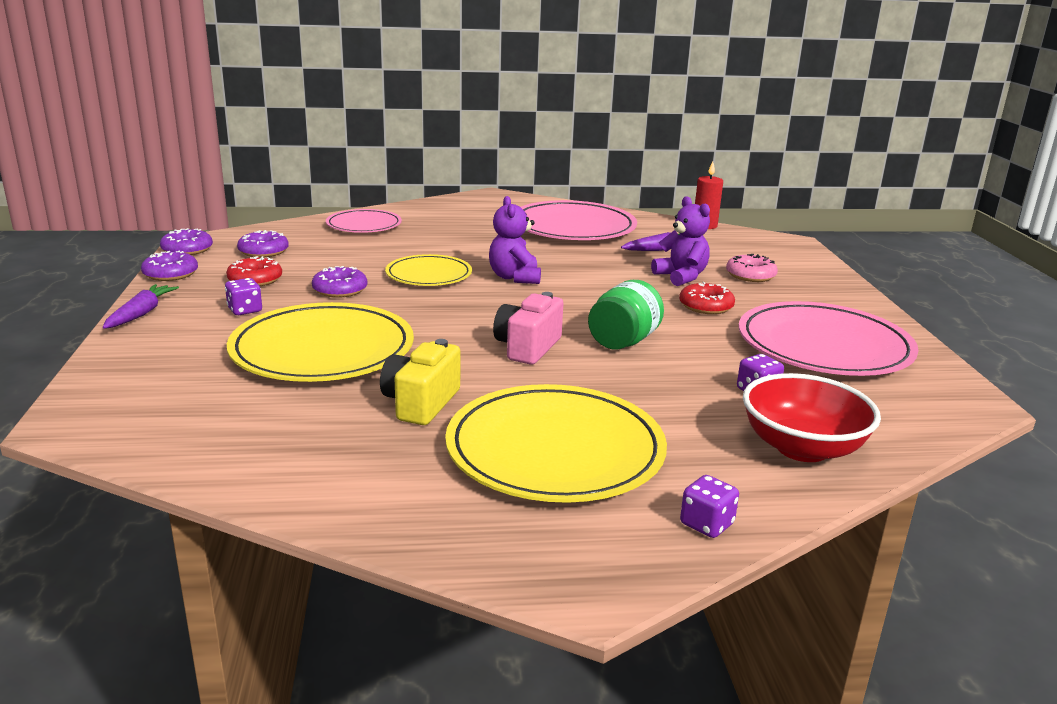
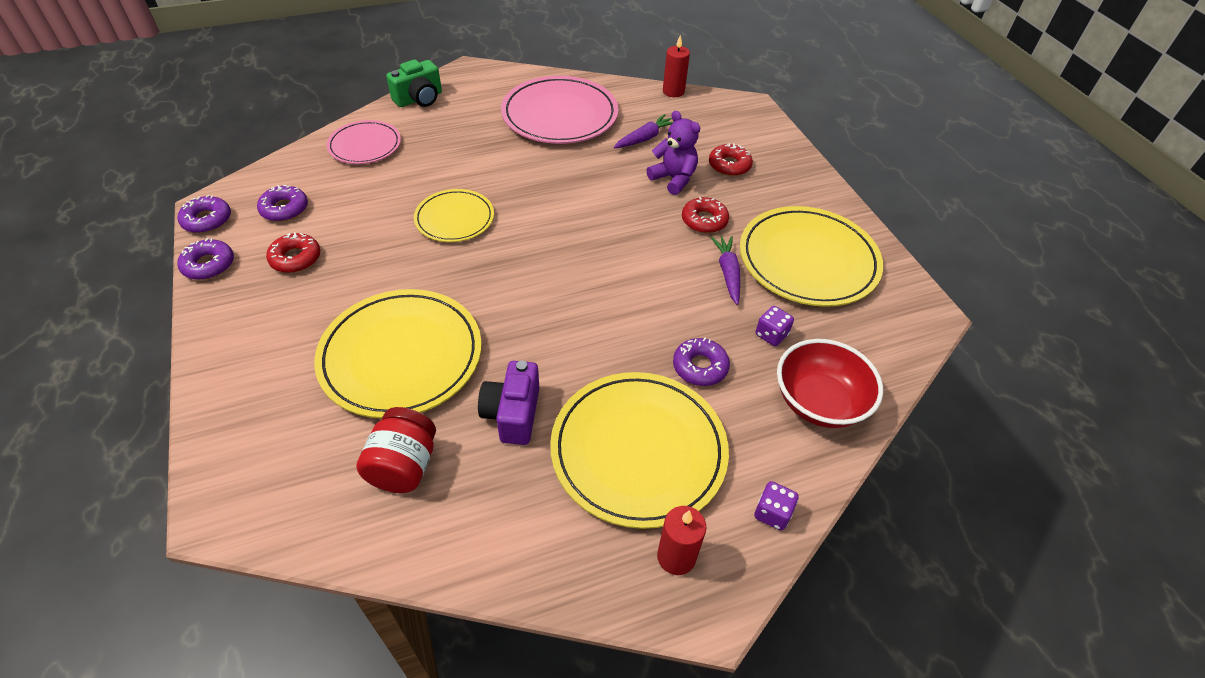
camera: 15 degrees left, 25 degrees up
(141, 314) = (209, 337): purple carrot -> purple carrot (728, 273)
(245, 310) = (306, 310): purple dice -> none
(281, 420) = (404, 466): none -> red jar
(340, 290) = (382, 259): purple donut -> purple donut (700, 367)
(421, 403) = (512, 414): yellow camera -> purple camera
(433, 205) = (419, 99): none -> green camera
(514, 277) = (532, 208): purple teddy bear -> none
(527, 347) = (575, 314): pink camera -> none
(565, 537) = (676, 557): none -> red candle
(623, 341) = (651, 288): green jar -> none
(750, 275) = (729, 165): pink donut -> red donut
(824, 346) = (808, 260): pink plate -> yellow plate

